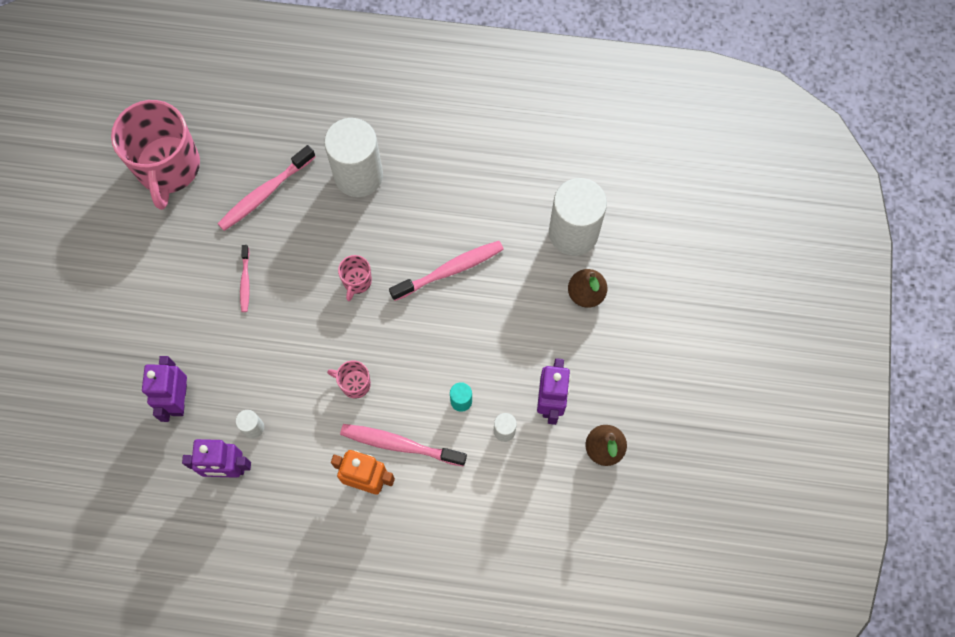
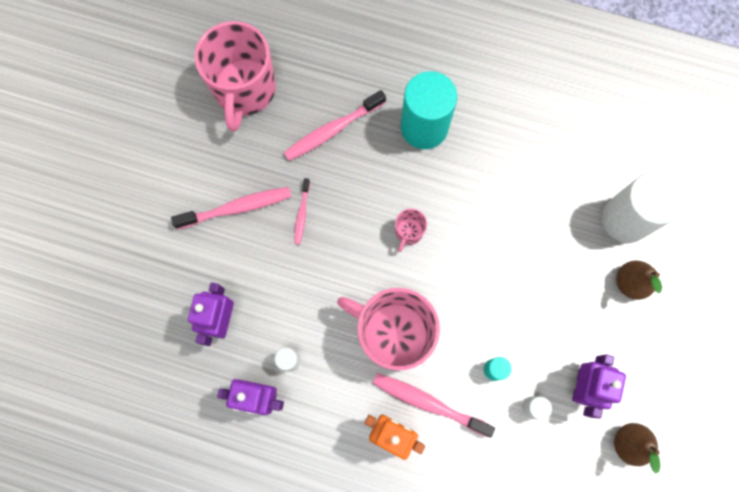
camera: 10 degrees right, 5 degrees up
(354, 384) = (392, 334): pink mug -> pink mug, size x2.33
(358, 175) = (424, 127): white cylinder -> turquoise cylinder
(450, 270) = (500, 236): pink toothbrush -> pink toothbrush (237, 208)

